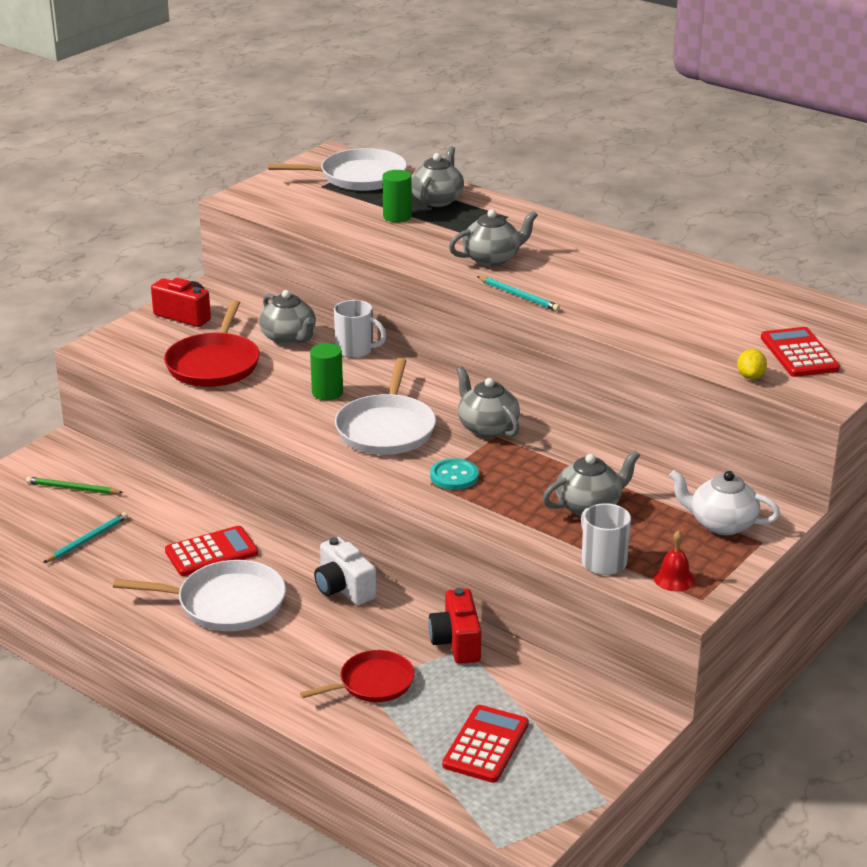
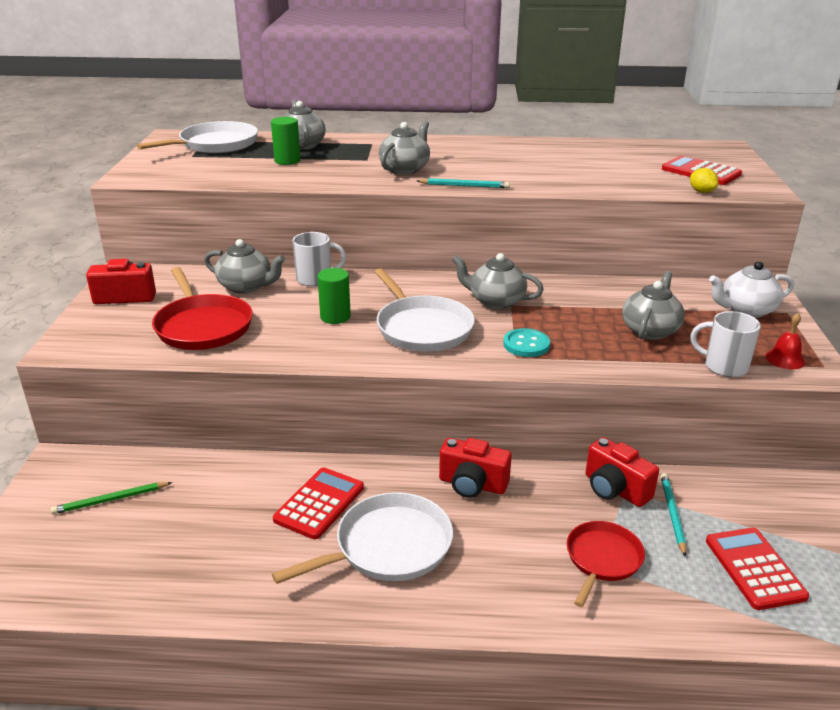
camera: 35 degrees left, 0 degrees up
(87, 540) = (179, 545): turquoise pencil -> turquoise pencil (672, 514)
(343, 589) = (472, 485): white camera -> red camera

